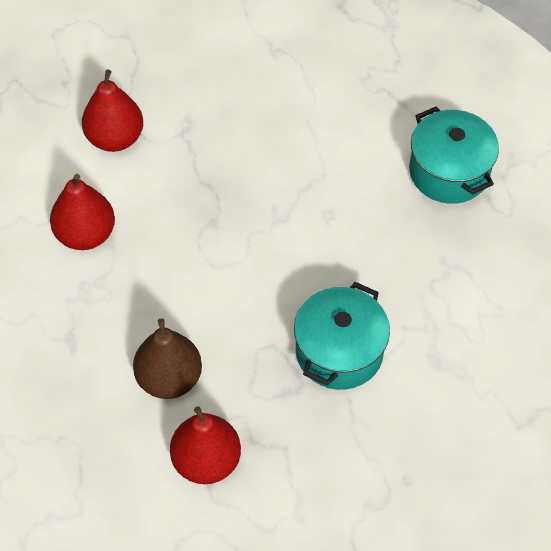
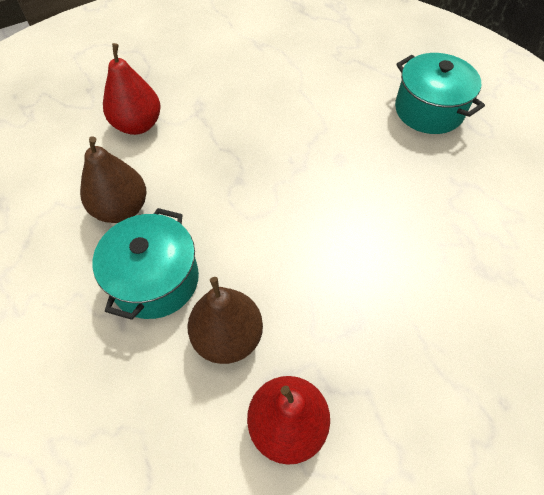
camera: 10 degrees left, 0 degrees up
(85, 234) = (121, 209): red pear -> brown pear
(339, 352) = (389, 278): turquoise pot -> turquoise pot (155, 280)

